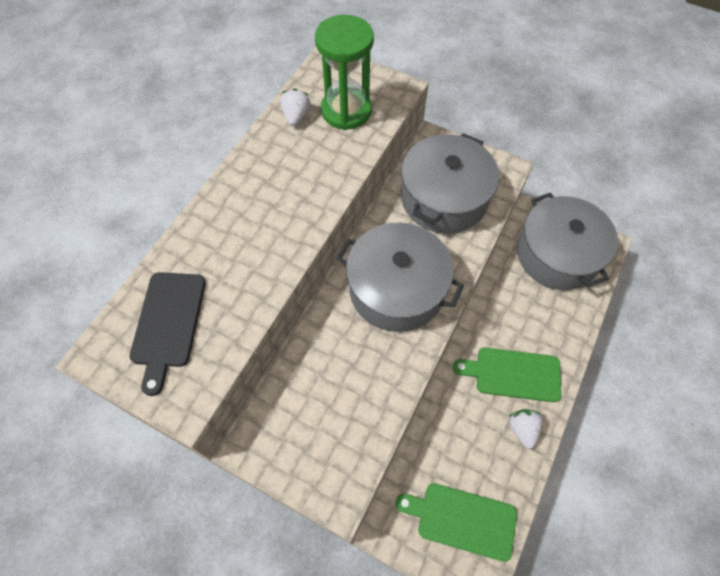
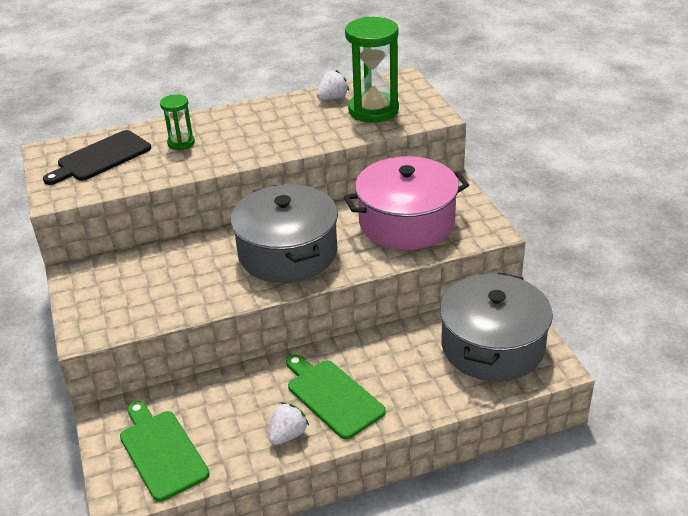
camera: 45 degrees right, 25 degrees down
(225, 253) = (181, 143): none -> green hourglass
(444, 198) = (406, 222): grey pot -> pink pot

